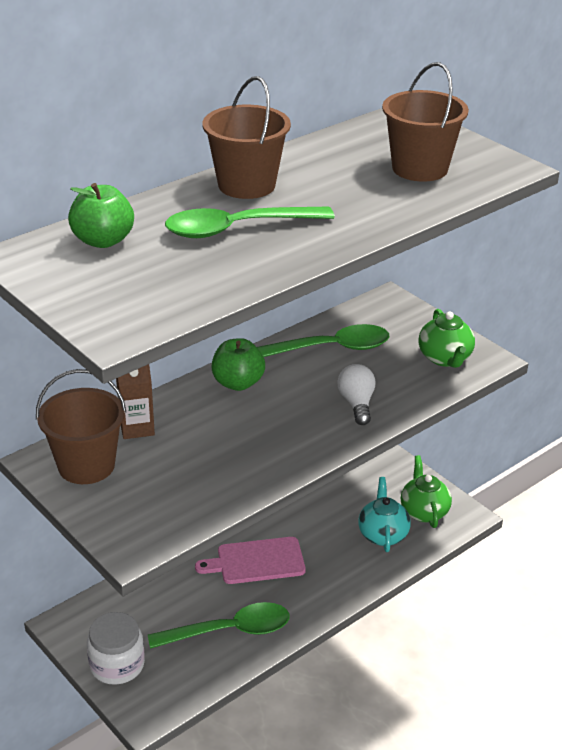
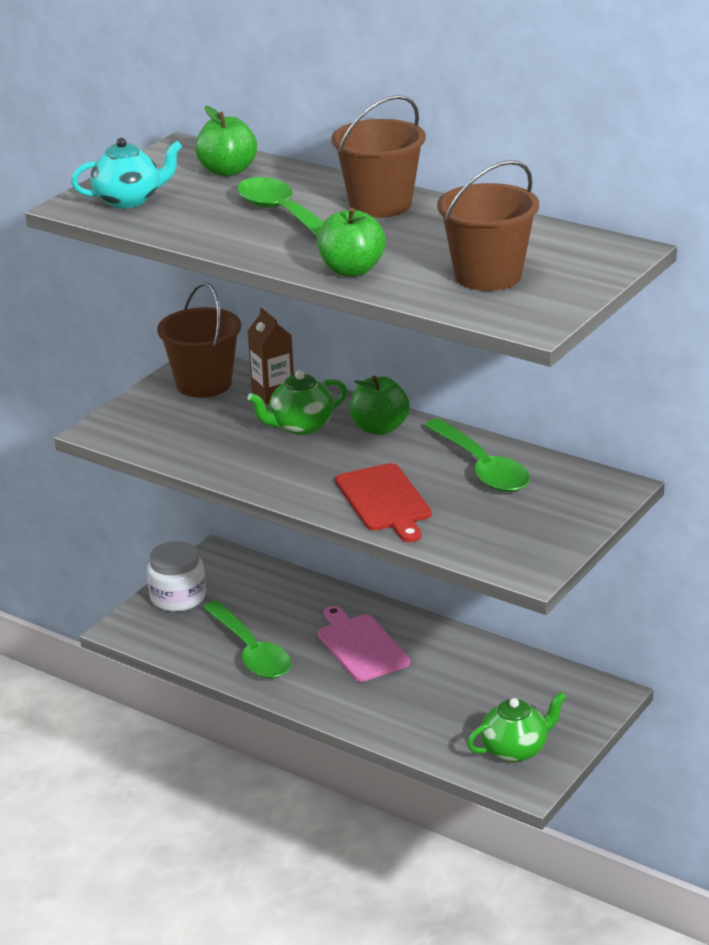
camera: 75 degrees right, 5 degrees down
(357, 404) = (384, 501): white light bulb -> red cutting board
(375, 218) = (351, 270): none -> green apple
(383, 534) = (454, 725): turquoise teapot -> turquoise teapot (129, 200)
(445, 358) = (512, 542): green teapot -> green teapot (300, 426)

